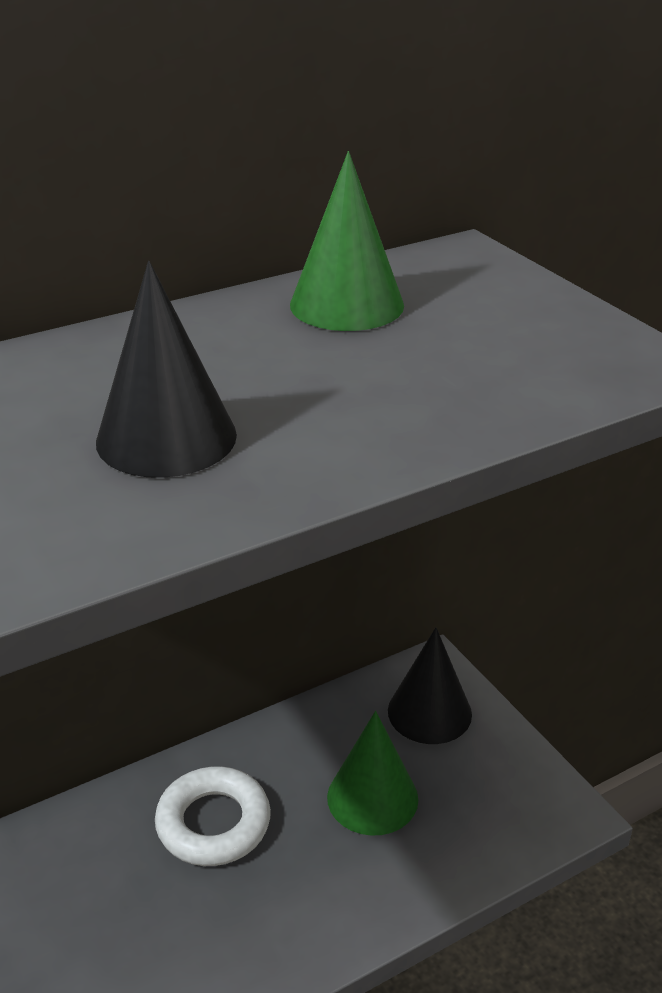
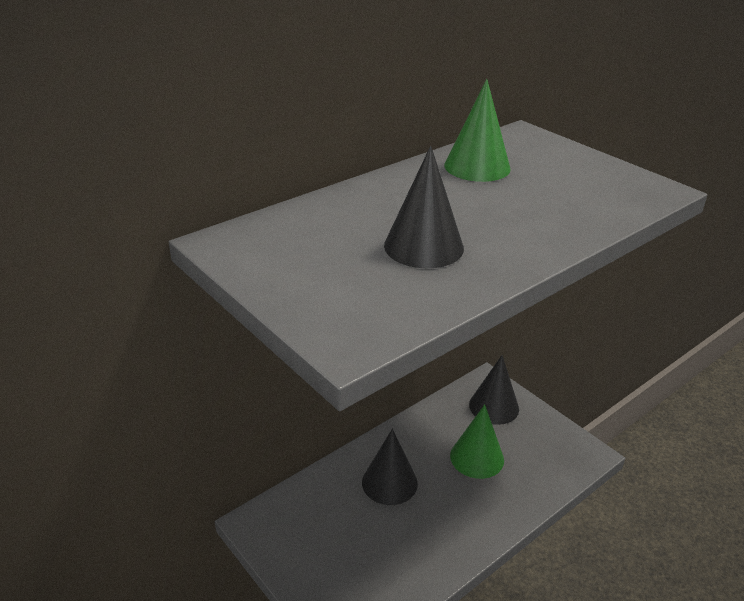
camera: 10 degrees left, 0 degrees up
(213, 823) = (389, 482): white ring -> black cone

